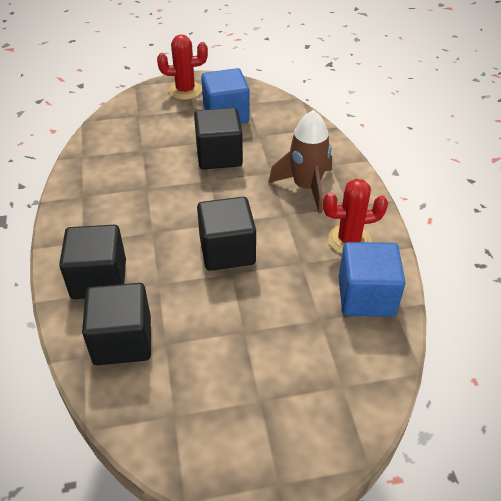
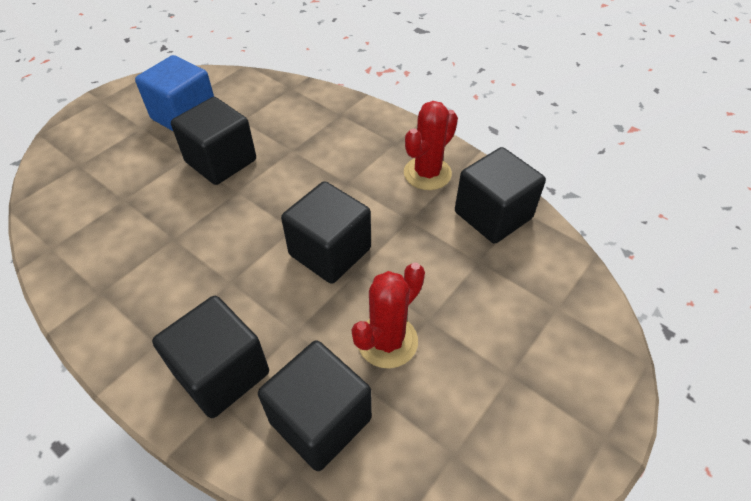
camera: 40 degrees left, 5 degrees up
(185, 90) = (110, 112): red cactus -> red cactus (387, 341)
(306, 187) = (340, 146): brown rocket -> none
(366, 296) = (493, 215): blue cube -> black cube

